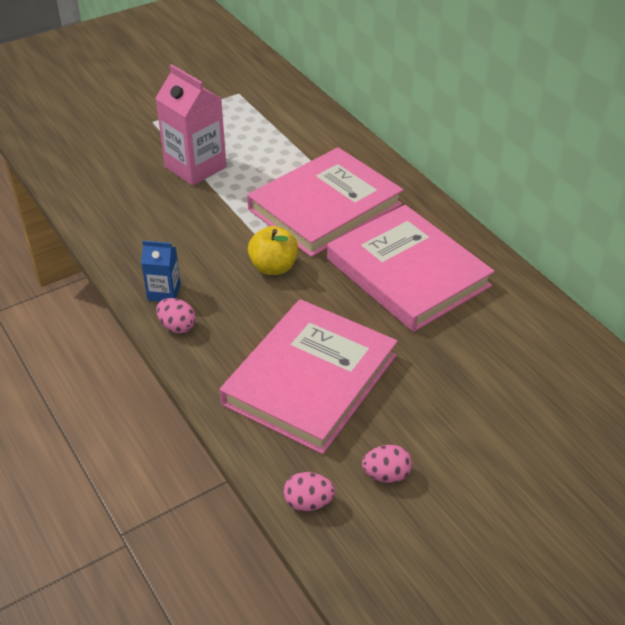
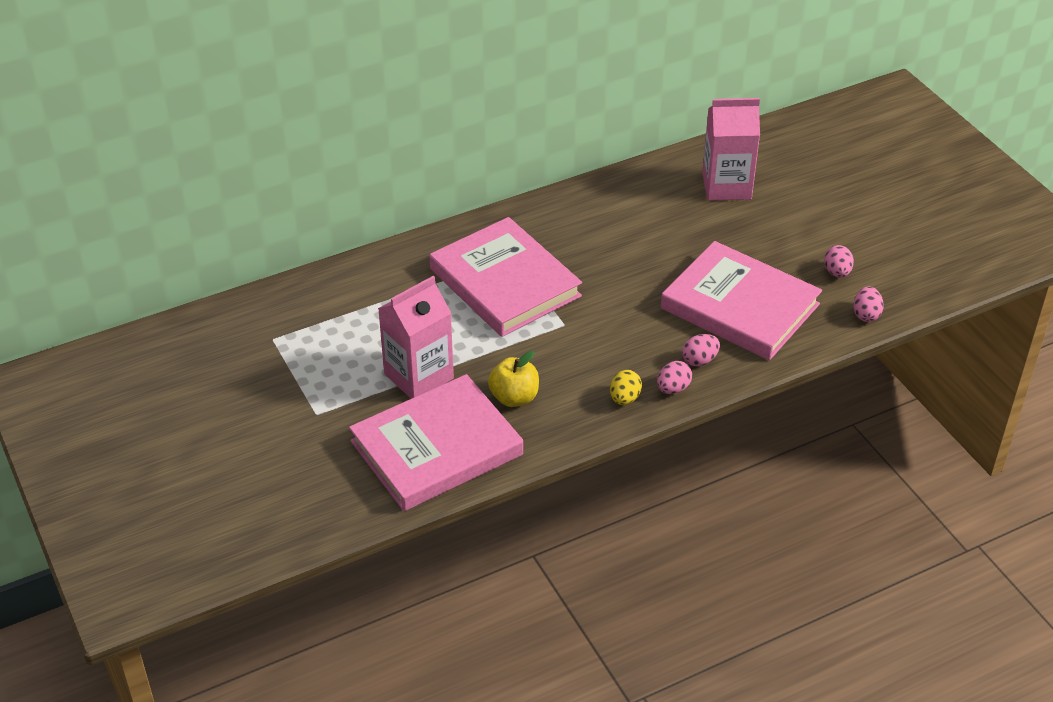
camera: 85 degrees left, 0 degrees up
(164, 292) = (624, 398): blue carton -> yellow egg
(220, 346) = (699, 360): none -> pink egg
(273, 267) = (593, 322): yellow apple -> yellow apple (514, 397)
(408, 273) = (608, 238): pink book -> pink book (436, 448)
(530, 368) = (726, 186): none -> pink carton

